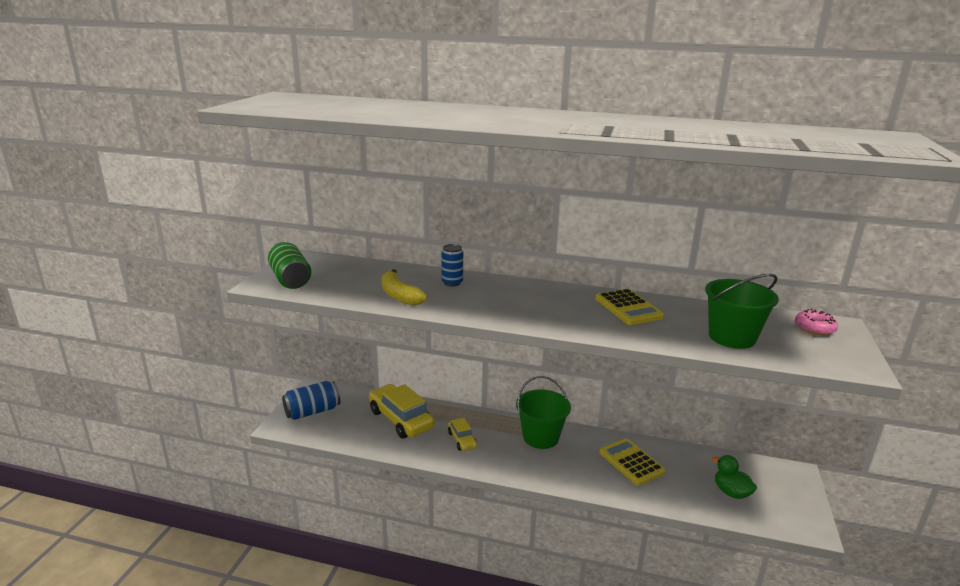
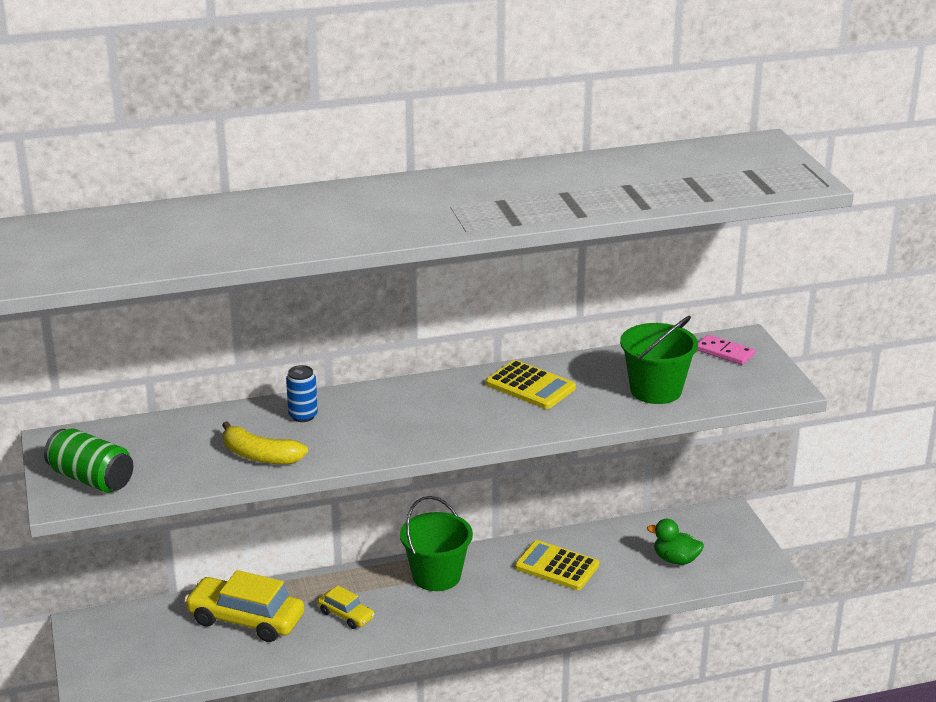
camera: 30 degrees left, 5 degrees up
(312, 411) = (115, 655): blue can -> none
(814, 328) = (724, 352): pink donut -> pink domino

